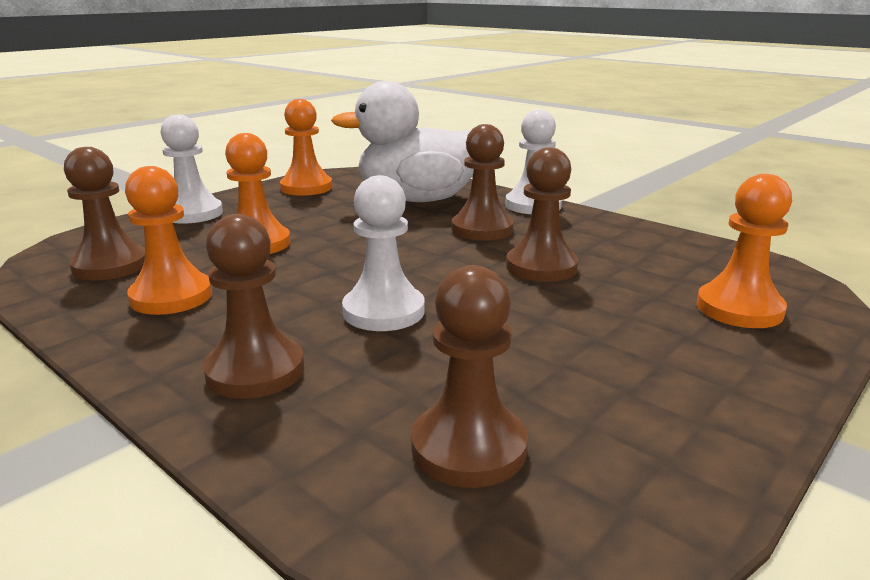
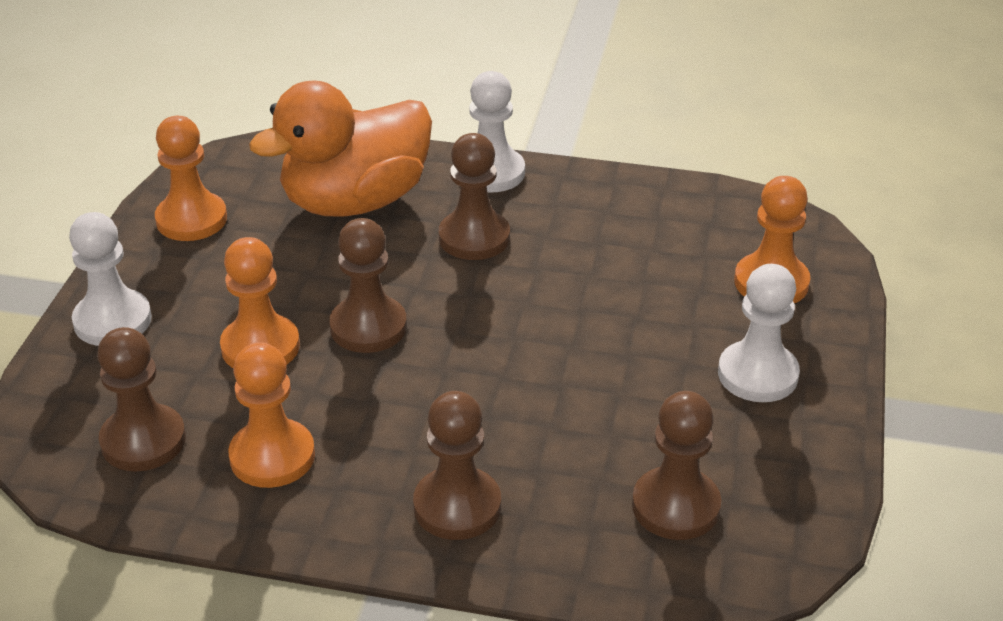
camera: 30 degrees left, 15 degrees up
(383, 311) = (492, 397): white pawn -> white pawn (757, 374)
(418, 199) = (355, 201): white duck -> orange duck
(541, 267) = (578, 282): brown pawn -> brown pawn (368, 327)

